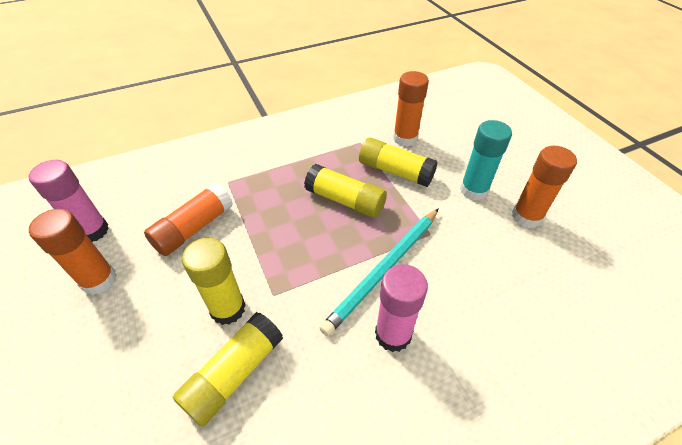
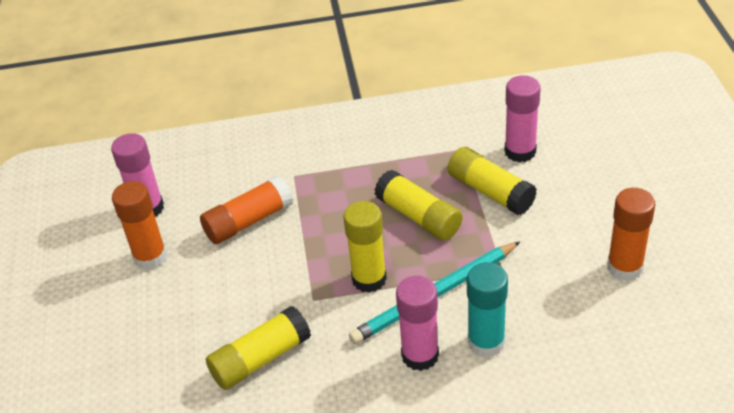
camera: 20 degrees right, 5 degrees down
(228, 308) = (266, 304): yellow glue stick -> yellow glue stick (369, 279)
(405, 138) = (520, 151): orange glue stick -> pink glue stick
(474, 190) = (576, 228): turquoise glue stick -> turquoise glue stick (486, 342)

